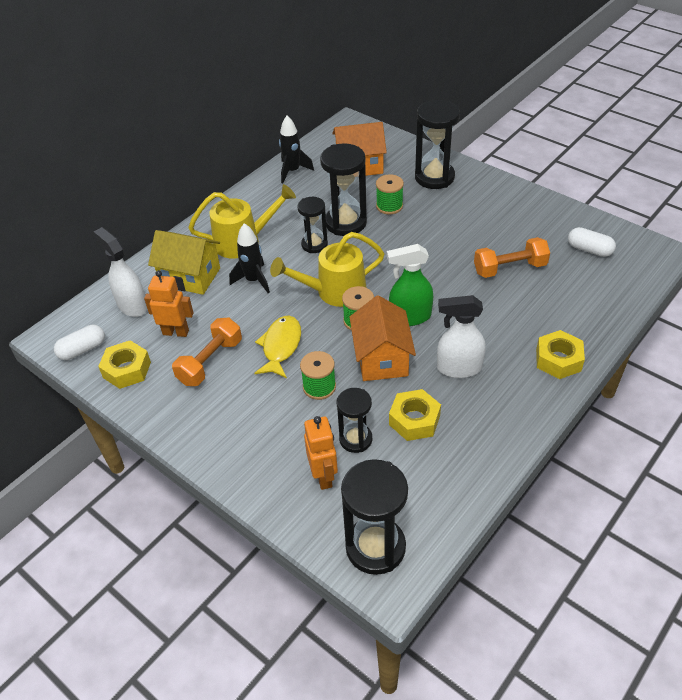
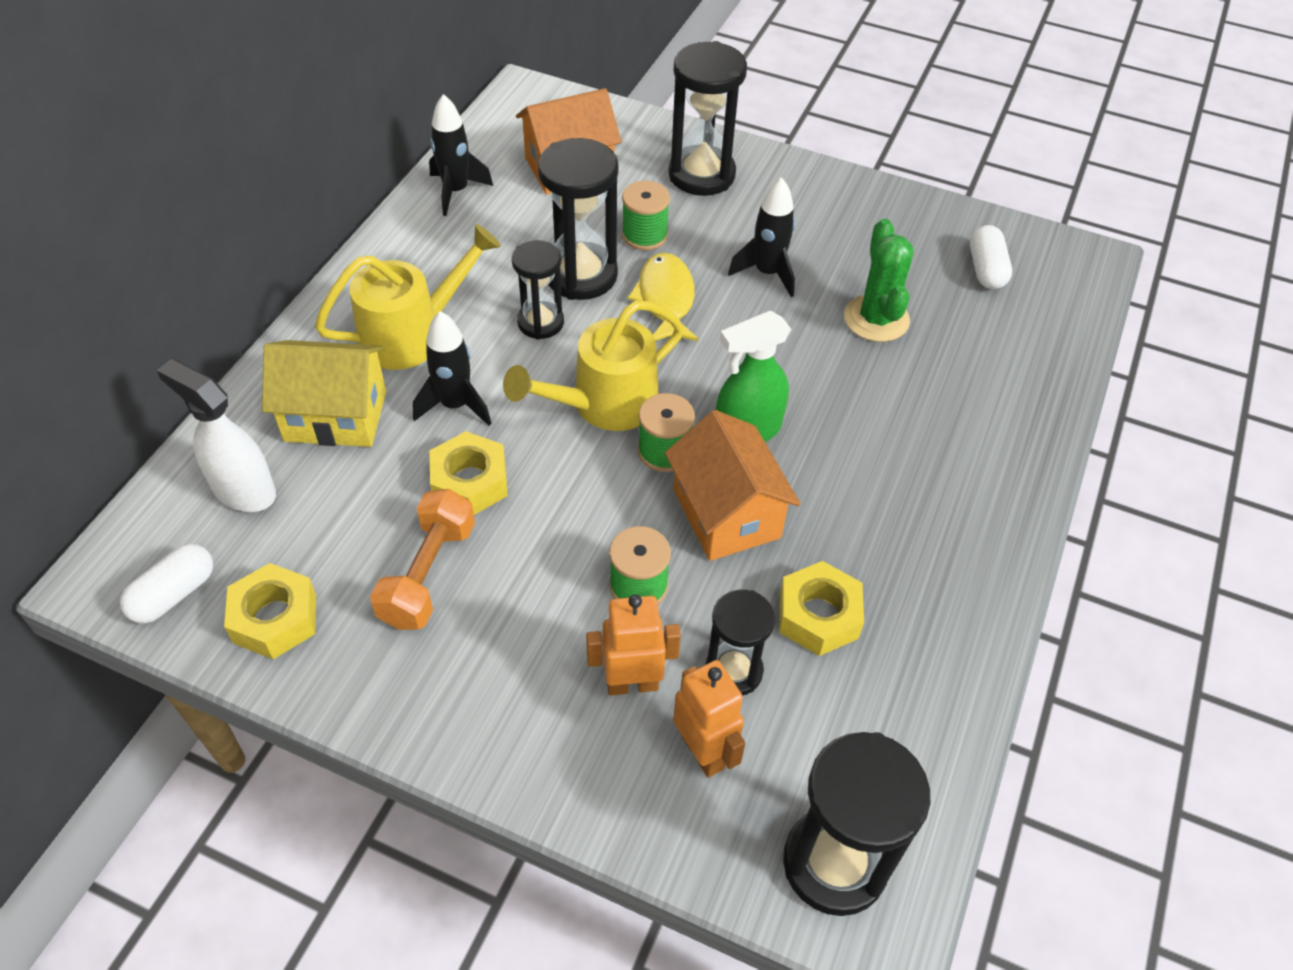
camera: 20 degrees left, 5 degrees up
(176, 332) = (344, 528): orange robot -> orange robot (632, 683)
(281, 346) = (546, 522): yellow fish -> yellow fish (666, 299)
(453, 235) = (767, 273): none -> black rocket
(458, 368) = (857, 508): white spray bottle -> none
(509, 268) = (876, 319): orange dumbbell -> green cactus
(558, 360) = (1005, 466): yellow nut -> yellow nut (470, 482)
(589, 250) = (986, 269): white capsule -> white capsule turned 75 degrees clockwise

